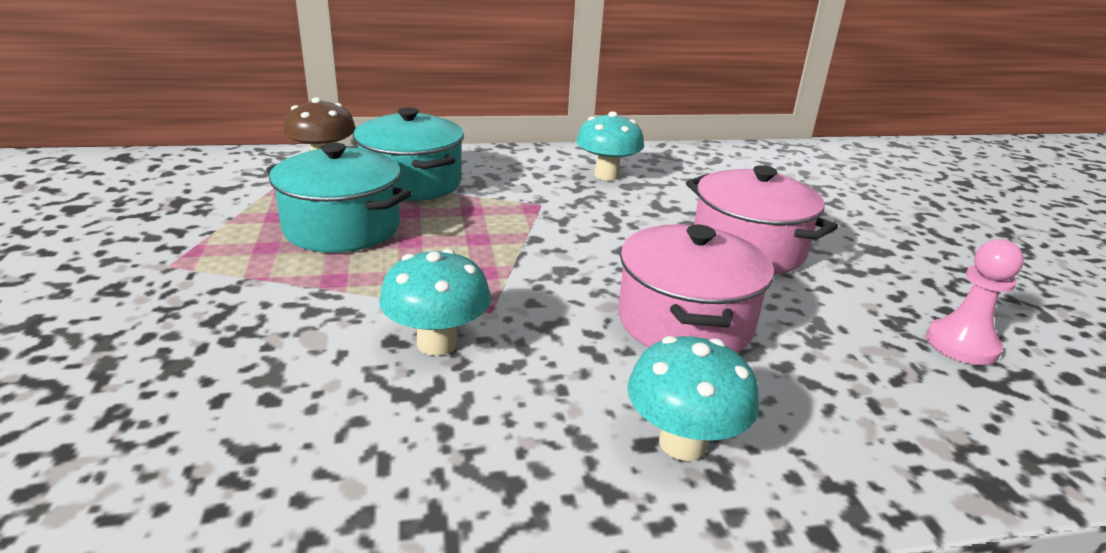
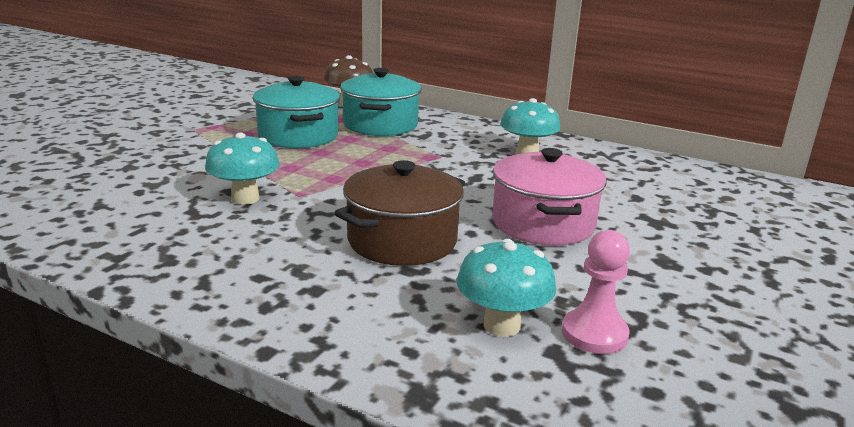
camera: 40 degrees right, 5 degrees down
(682, 443) = (277, 285): turquoise mushroom -> turquoise mushroom (502, 326)
(685, 322) = (402, 241): pink pot -> brown pot

